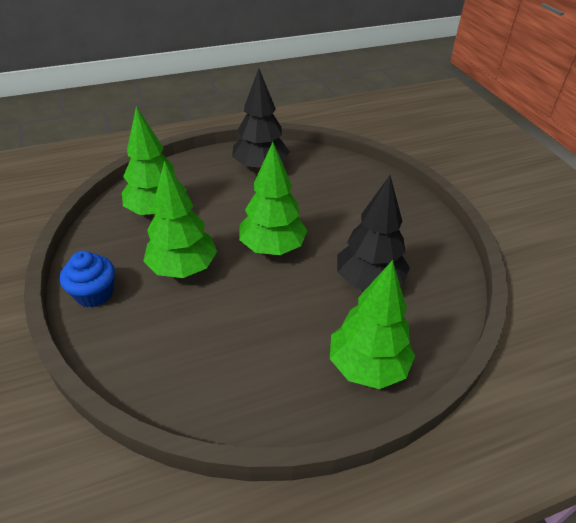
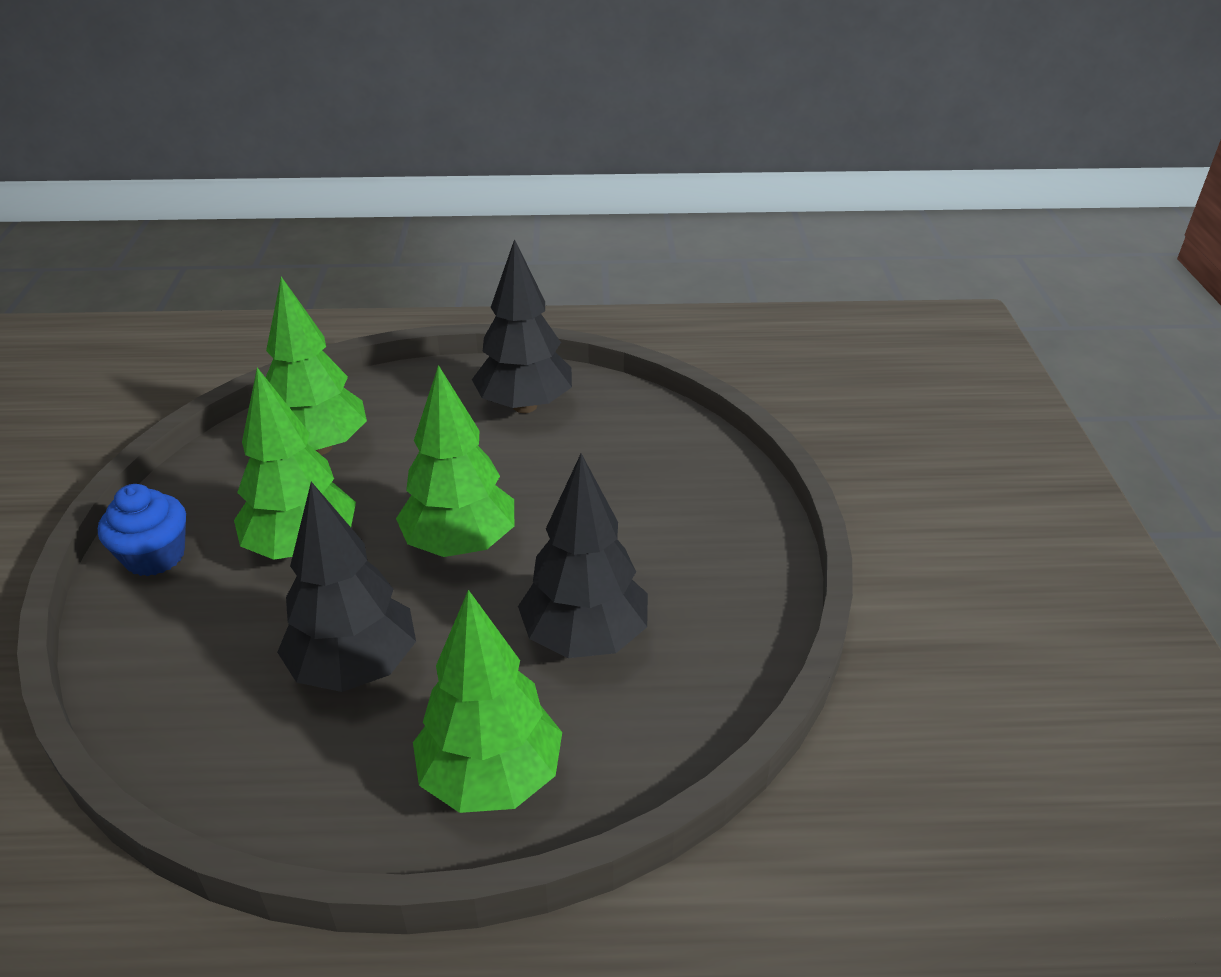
camera: 20 degrees right, 5 degrees down
(256, 328) = (354, 667): none -> black tree

